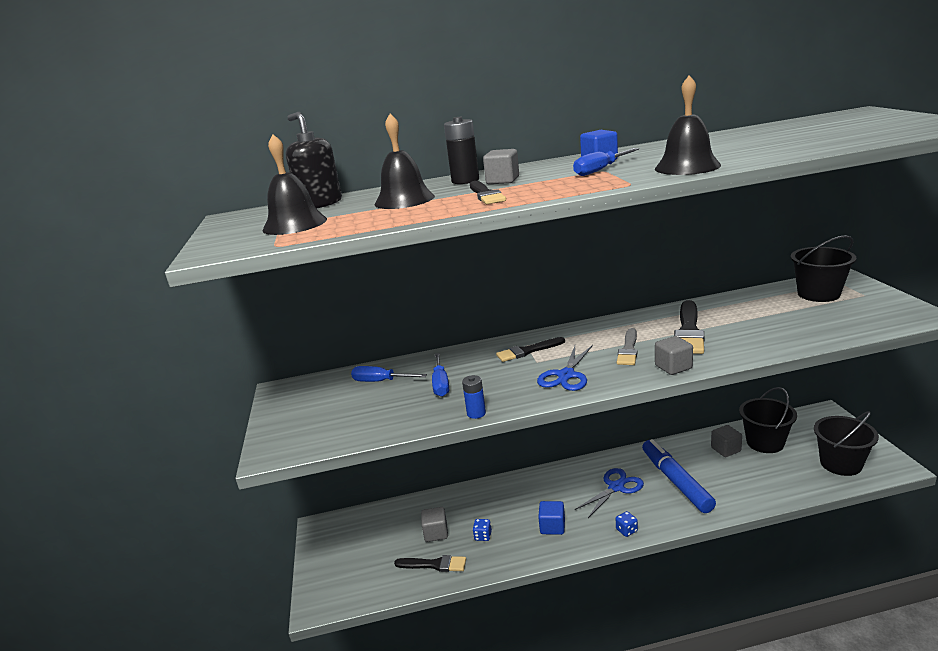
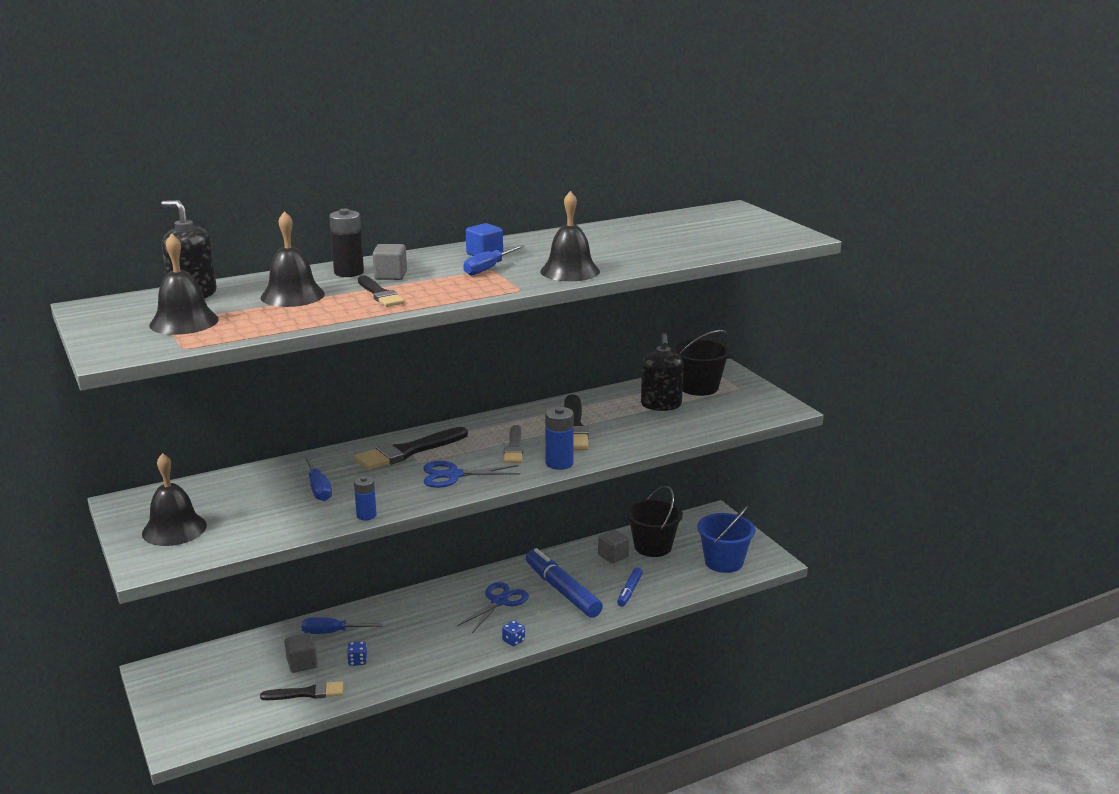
camera: 20 degrees left, 0 degrees up
(308, 417) = (174, 529): none -> black bell
(381, 381) = (247, 489): blue screwdriver -> blue screwdriver (332, 632)
(528, 351) = (407, 452): black brush -> black brush, size x1.56
(552, 527) = (434, 645): blue cube -> none
(566, 375) = (453, 475): blue scissors -> blue scissors turned 75 degrees clockwise
(673, 367) = (559, 463): grey cube -> blue battery
(743, 487) = (629, 591): none -> blue marker
(779, 310) = (661, 405): none -> black soap dispenser
(840, 464) = (724, 562): black bucket -> blue bucket

